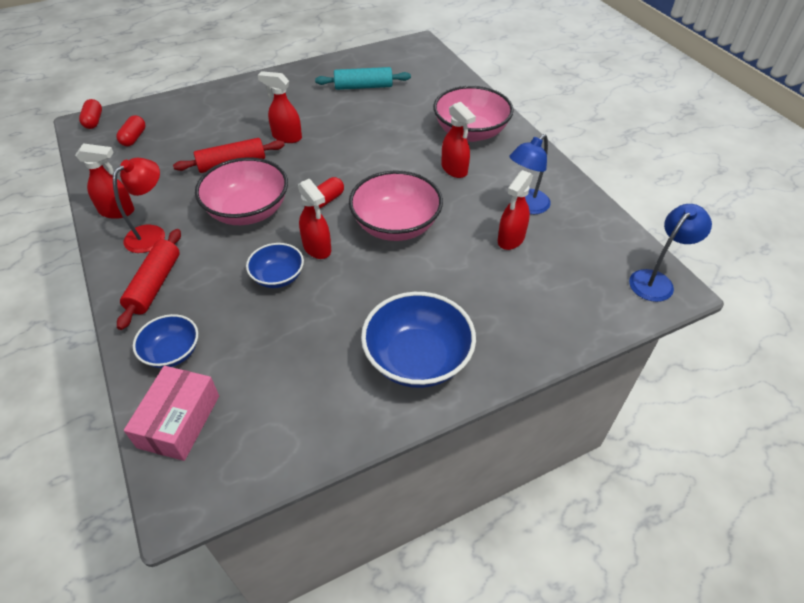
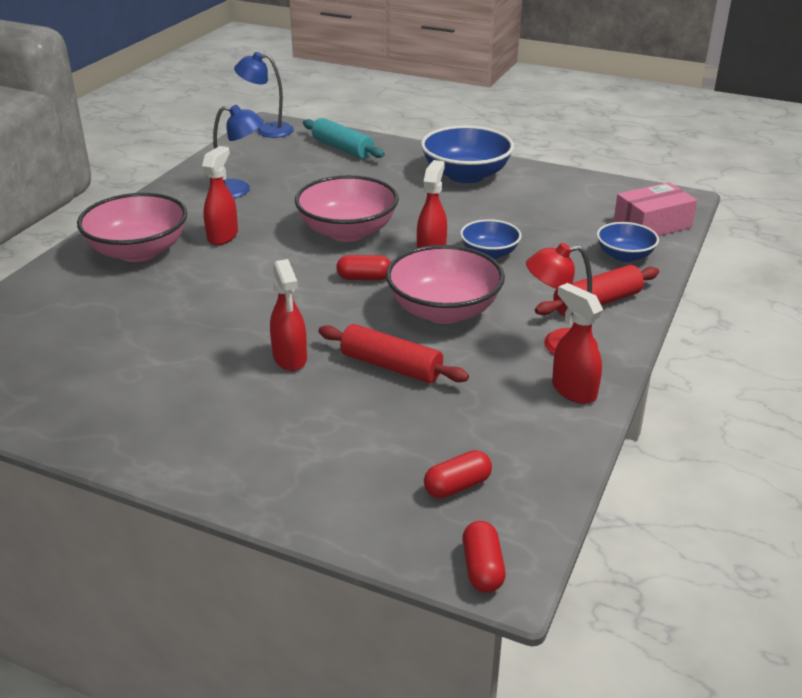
camera: 130 degrees left, 15 degrees down
(94, 121) = (482, 568): red capsule -> red capsule turned 45 degrees counterclockwise
(363, 87) = (98, 362): turquoise rolling pin -> turquoise rolling pin (342, 148)
(510, 239) = (293, 183): red spray bottle -> none

